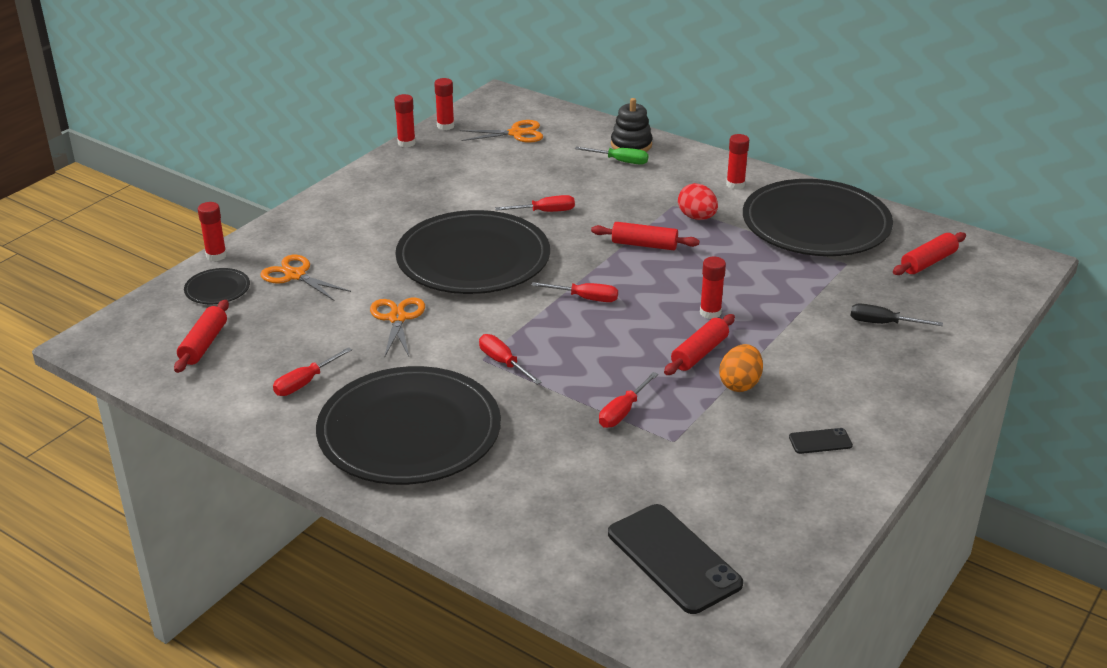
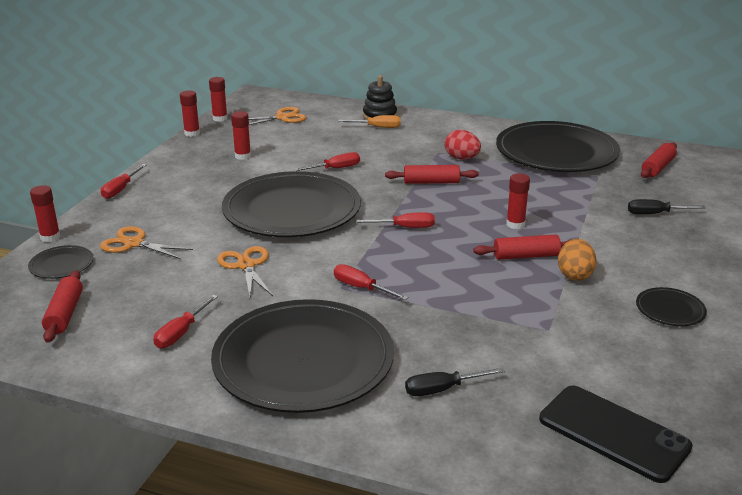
camera: 15 degrees left, 5 degrees down
(529, 485) = (442, 389): none -> black screwdriver
(620, 161) = (377, 127): green screwdriver -> orange screwdriver
(623, 412) = (490, 312): red screwdriver -> red screwdriver (121, 189)
(699, 353) = (526, 256): red rolling pin -> red rolling pin turned 60 degrees clockwise
(735, 185) = (477, 133): red glue stick -> red glue stick (243, 156)
(820, 441) = (670, 309): black phone -> black plate

